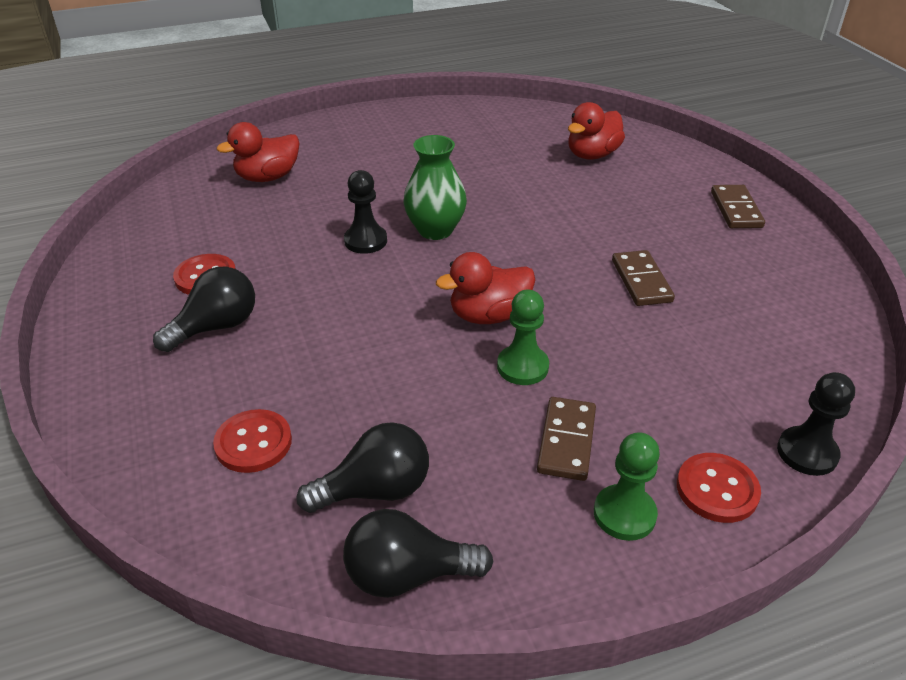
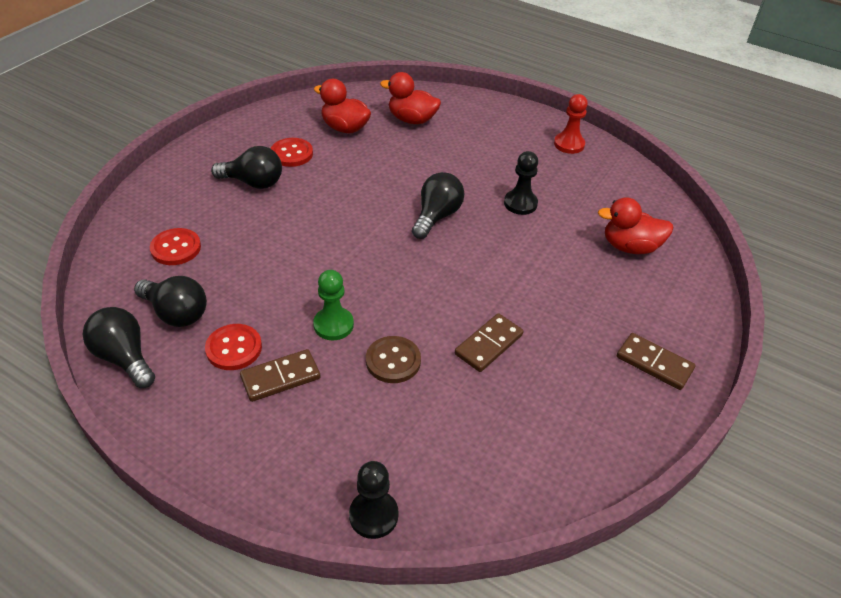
camera: 50 degrees right, 5 degrees up
(365, 241) = (391, 193): black pawn -> black pawn (520, 203)
(427, 118) = (569, 144): none -> red pawn
(435, 230) = (437, 216): green vase -> black light bulb
(489, 315) = (370, 285): red duck -> red duck (345, 128)
(611, 348) = (393, 361): none -> brown button
(624, 514) = (236, 433): green pawn -> none
(717, 489) = (294, 474): red button -> red button (234, 348)
(736, 209) = (654, 363): brown domino -> brown domino turned 75 degrees clockwise

